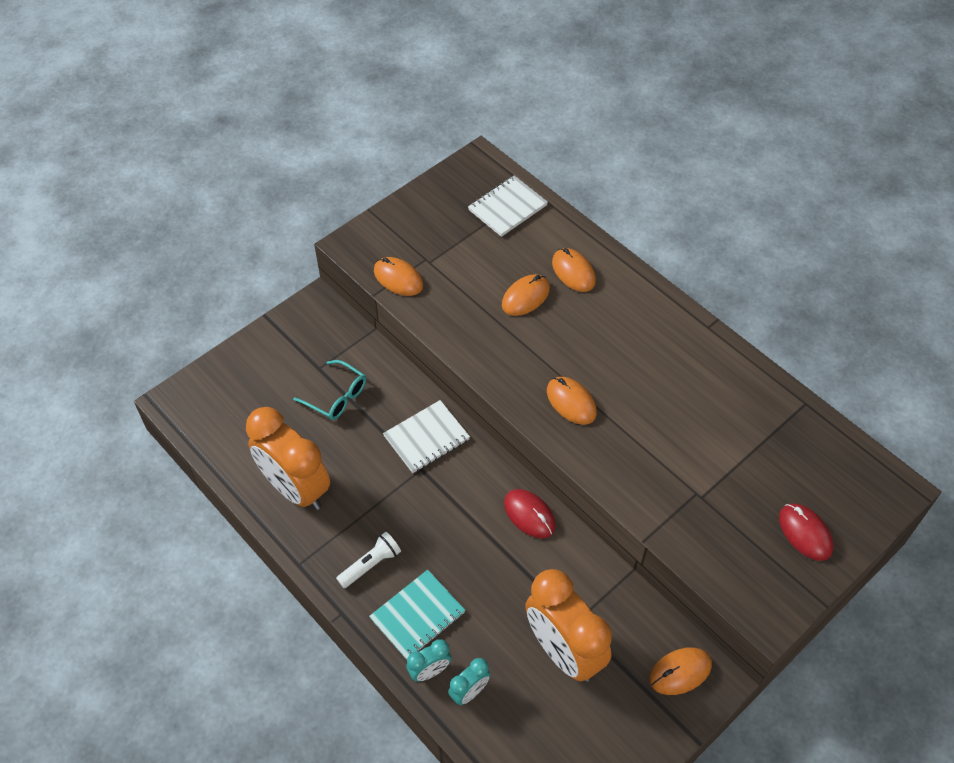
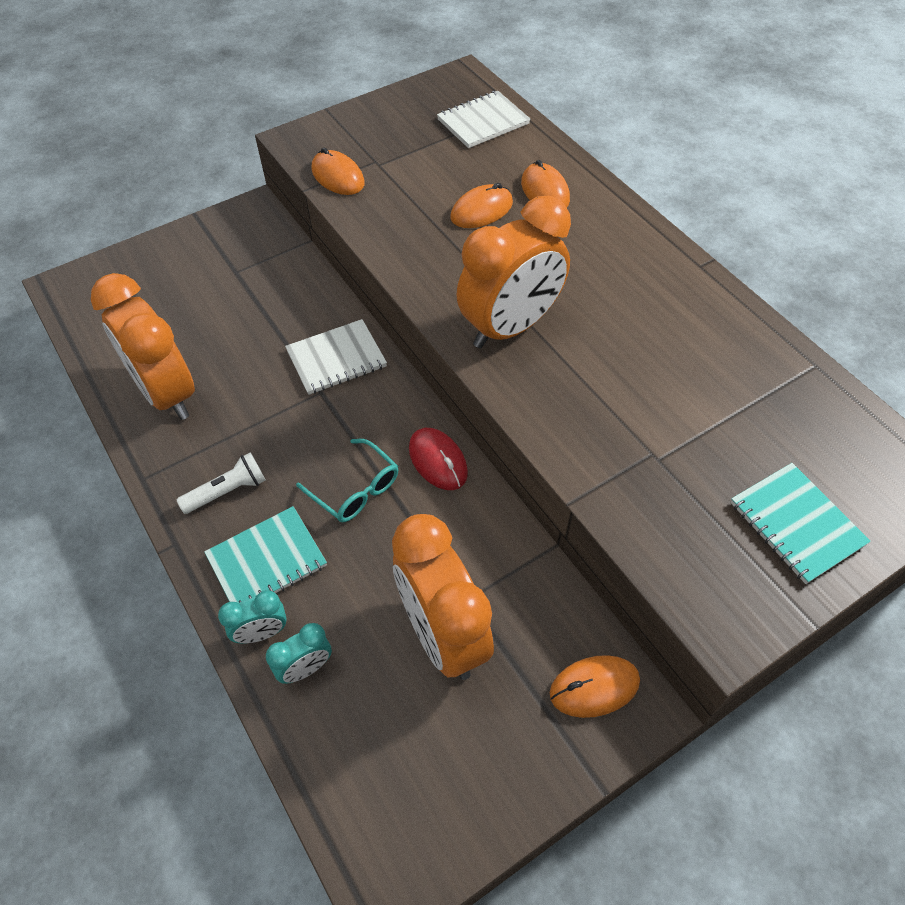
camera: 10 degrees right, 0 degrees up
(336, 396) = (246, 303): turquoise glasses -> turquoise glasses (355, 489)
(571, 402) = (510, 327): orange mouse -> orange clock
(805, 533) = (796, 524): red mouse -> turquoise notebook

